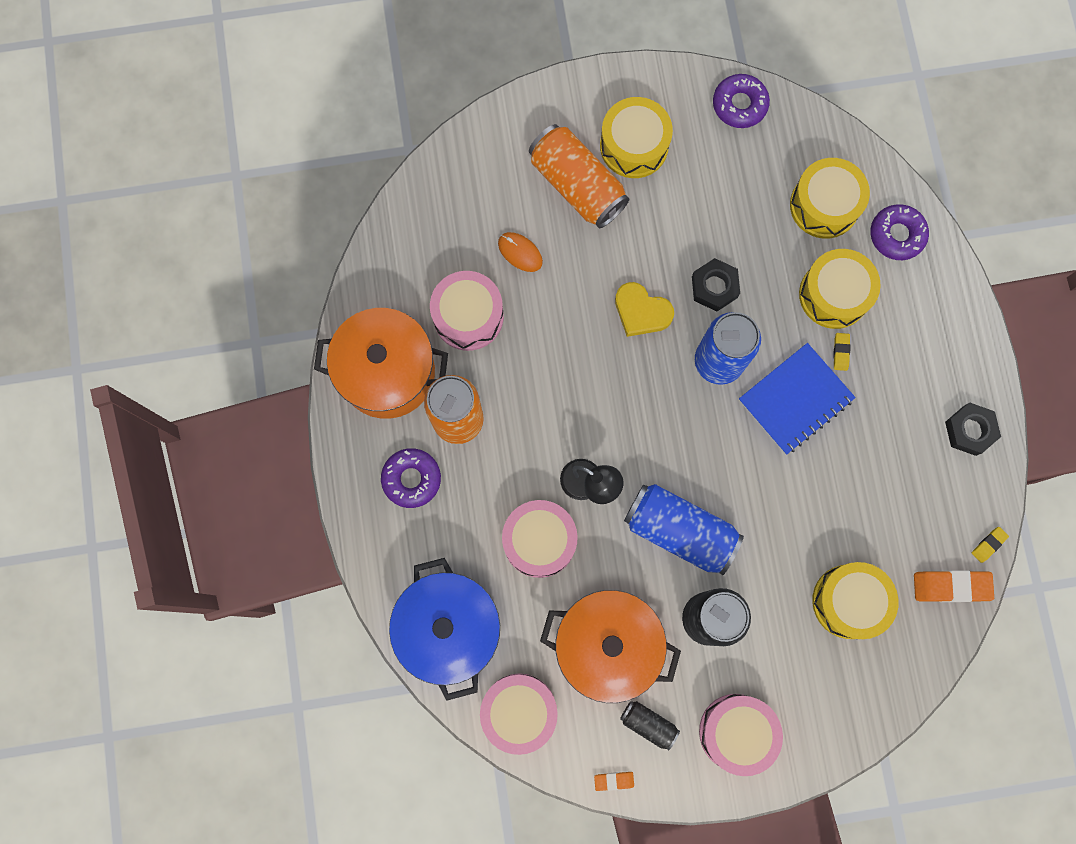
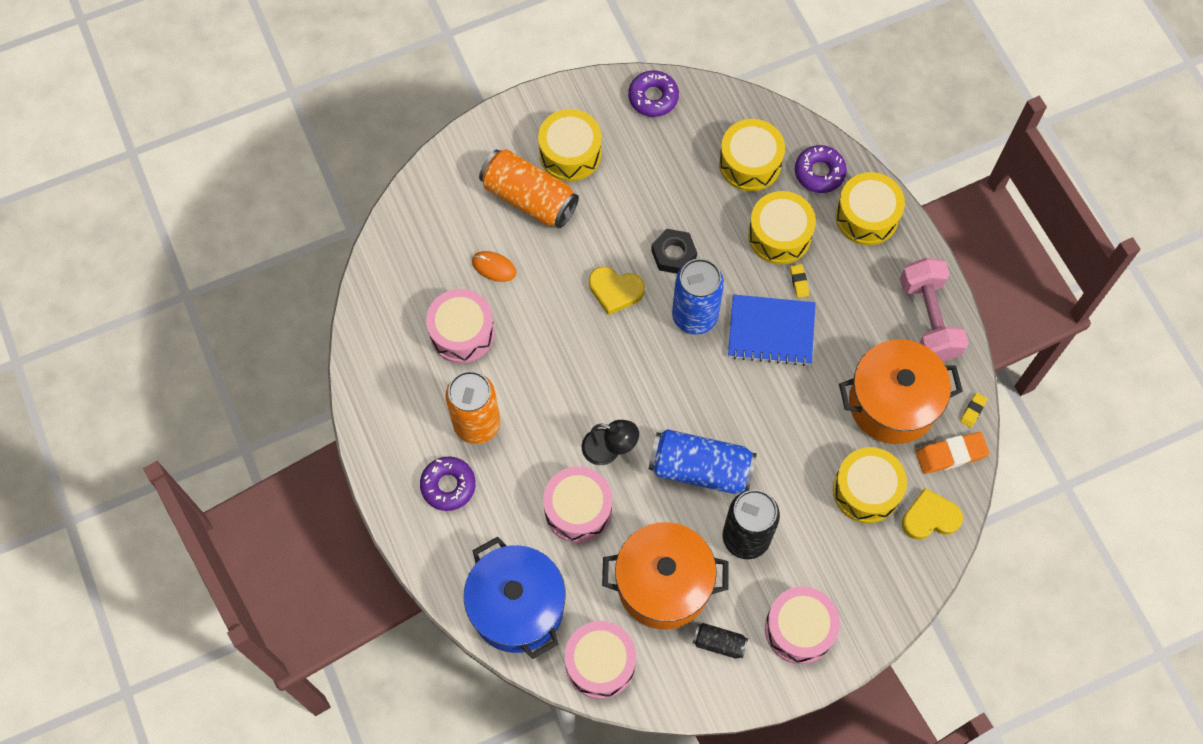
camera: 15 degrees left, 10 degrees down
(387, 372) = (402, 399): orange pot -> orange pot (892, 403)
(614, 780) = (702, 701): orange eraser -> none
(795, 400) = (771, 331): blue notebook -> blue notebook turned 60 degrees clockwise
(909, 649) = (930, 517): none -> yellow heart
(934, 297) = (866, 216): none -> yellow drum
(969, 430) = (928, 319): black nut -> pink dumbbell

